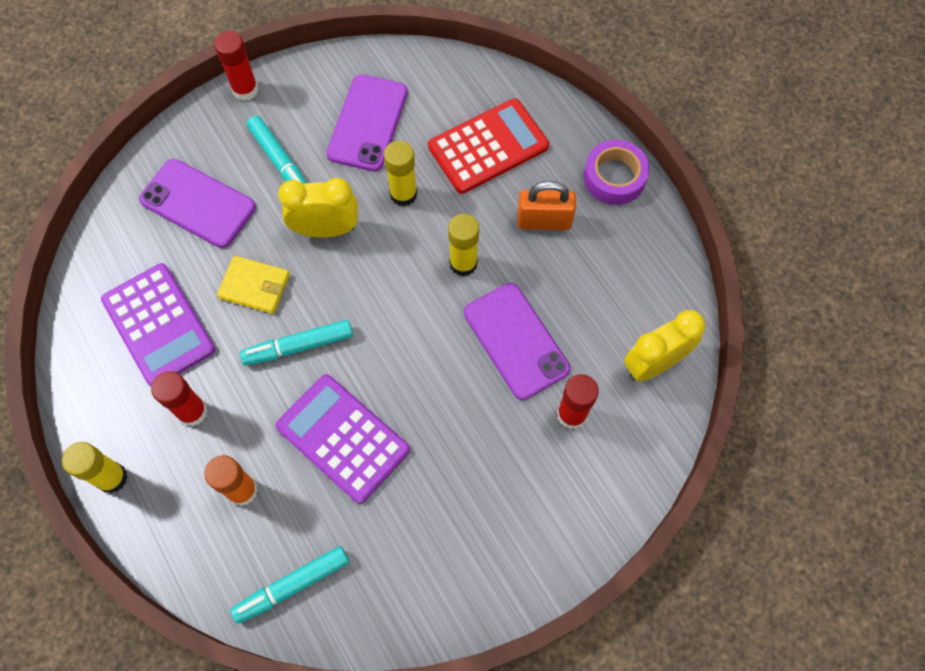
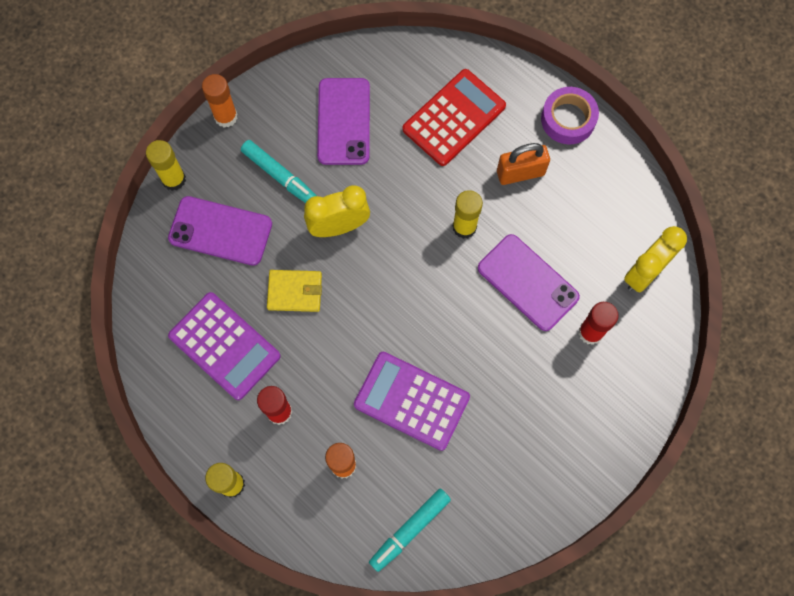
camera: 15 degrees left, 5 degrees up
(245, 89) = (226, 117): red glue stick -> orange glue stick
(299, 346) = (350, 333): turquoise marker -> none
(403, 194) = (395, 178): yellow glue stick -> yellow glue stick (174, 179)

